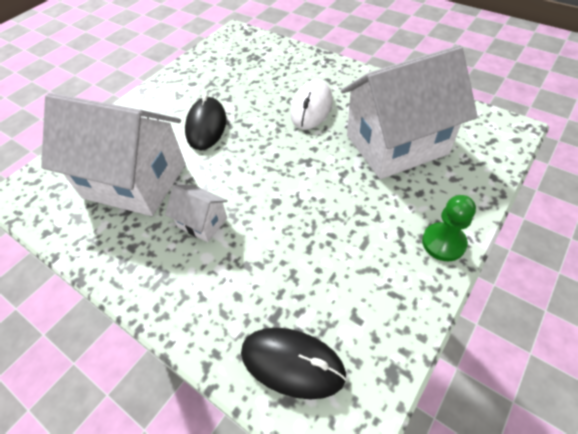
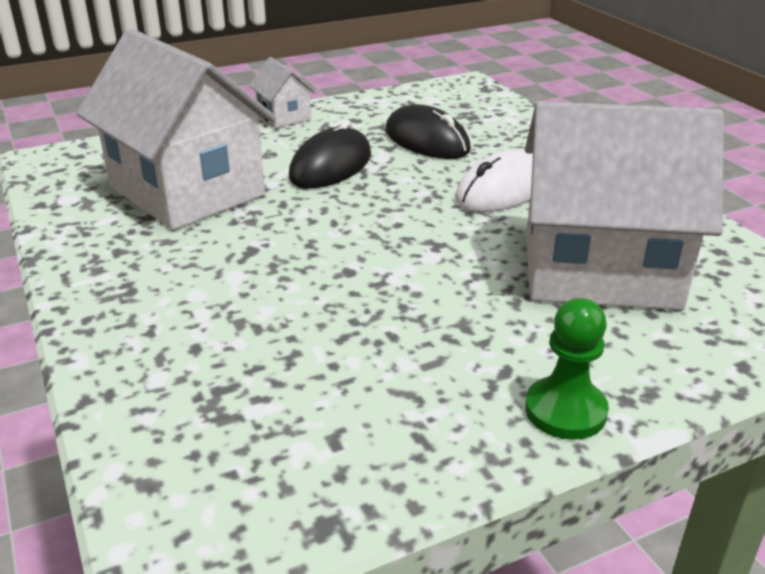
camera: 25 degrees right, 20 degrees down
(202, 222) = (227, 258): white house -> white house (283, 116)
(292, 363) = (194, 447): black mouse -> black mouse (427, 140)

